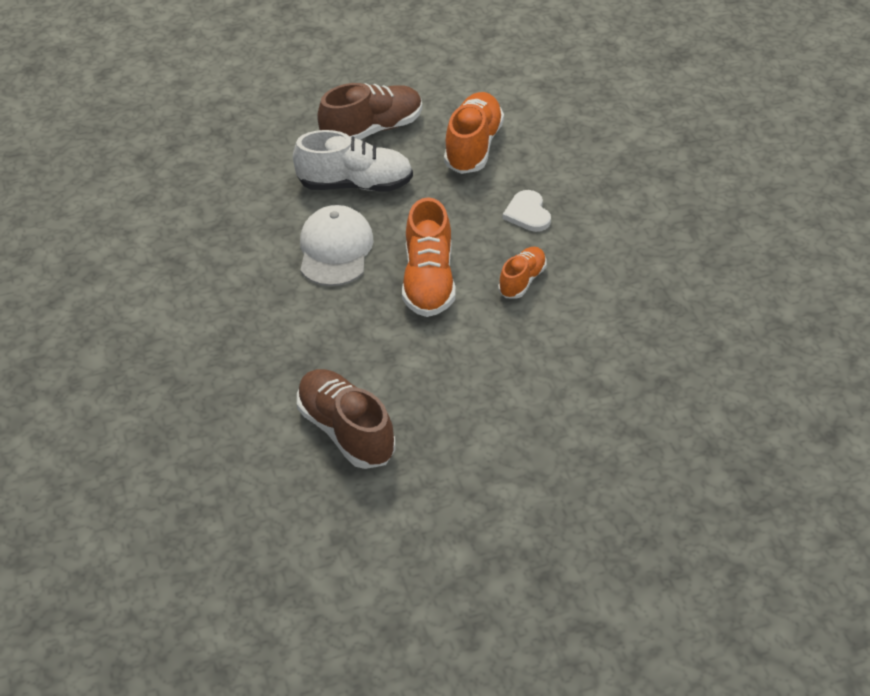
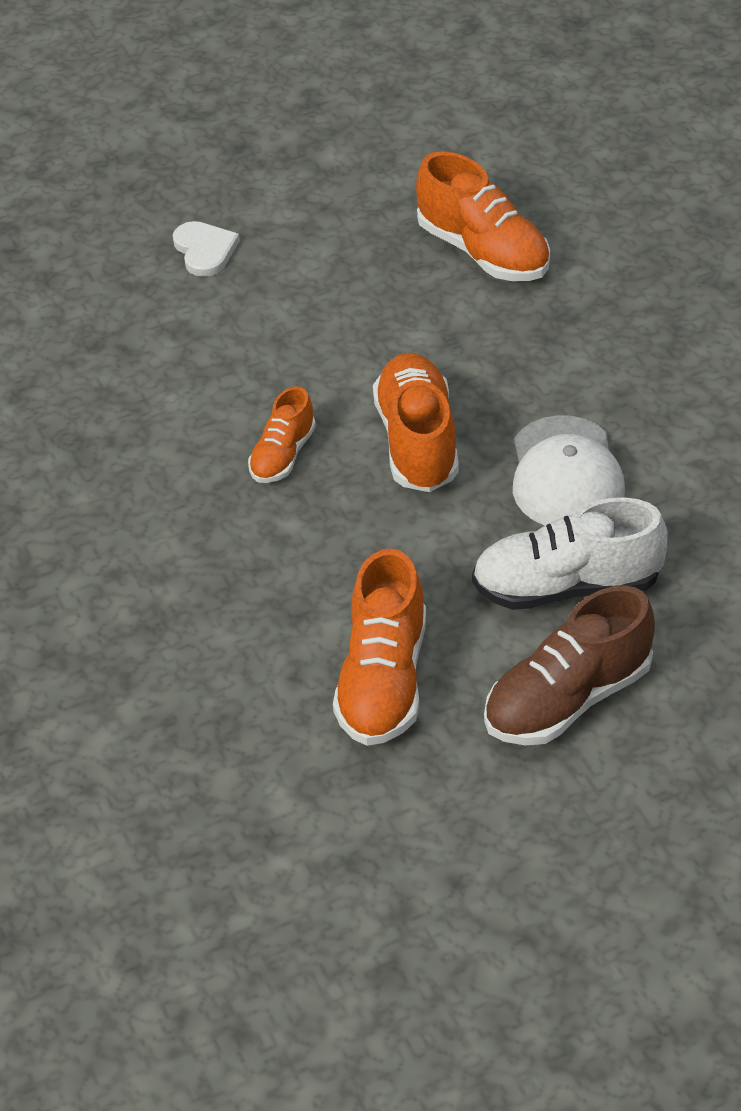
camera: 175 degrees right, 0 degrees up
(346, 431) = (483, 252): brown shoe -> orange shoe
(527, 213) = (281, 562): white heart -> white heart (205, 250)

